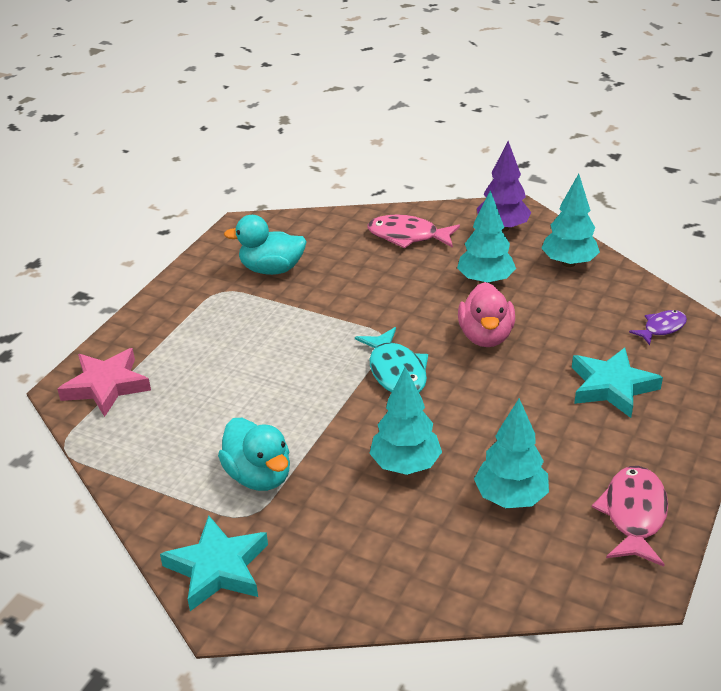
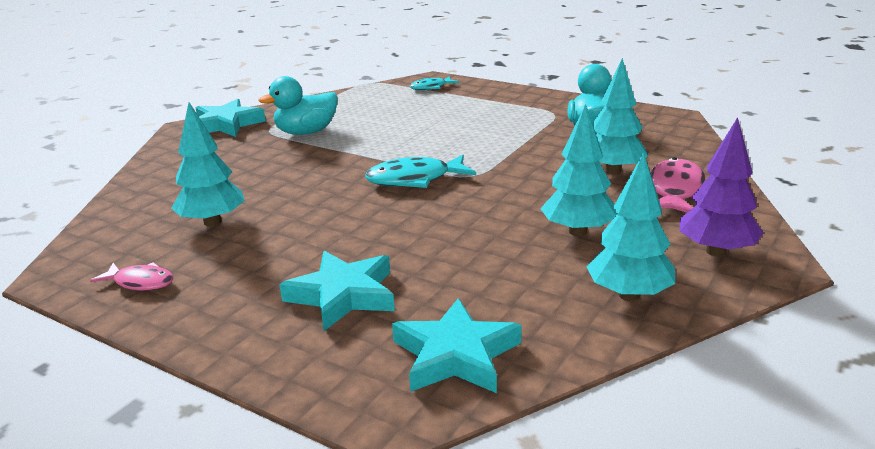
camera: 95 degrees right, 10 degrees down
(106, 386) = (431, 87): pink star -> turquoise fish
(405, 465) = (284, 180): turquoise tree -> turquoise tree (613, 171)
(485, 336) = (462, 225): pink duck -> none
(634, 515) = (140, 282): pink fish -> pink fish, size x0.61
(661, 328) = (456, 355): purple fish -> turquoise star

